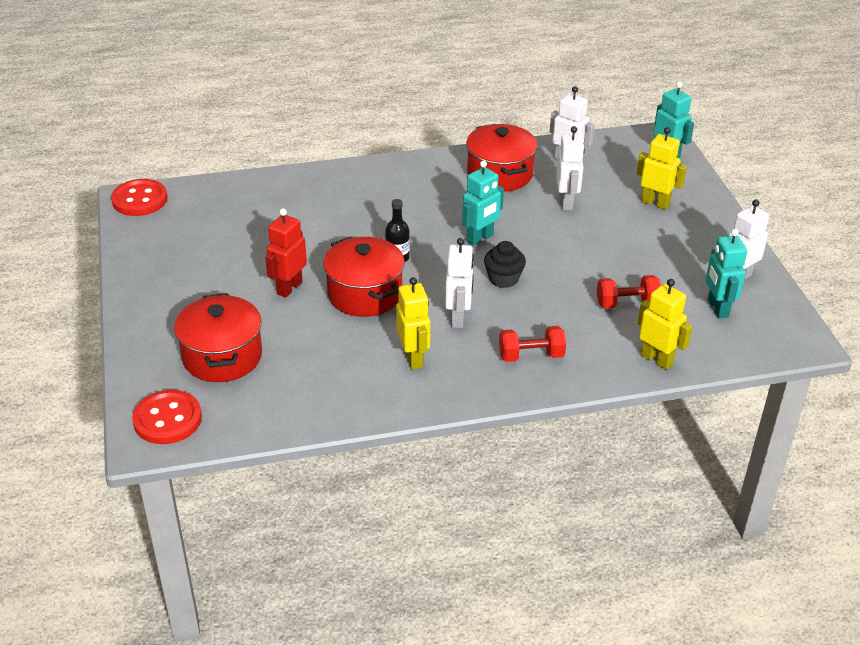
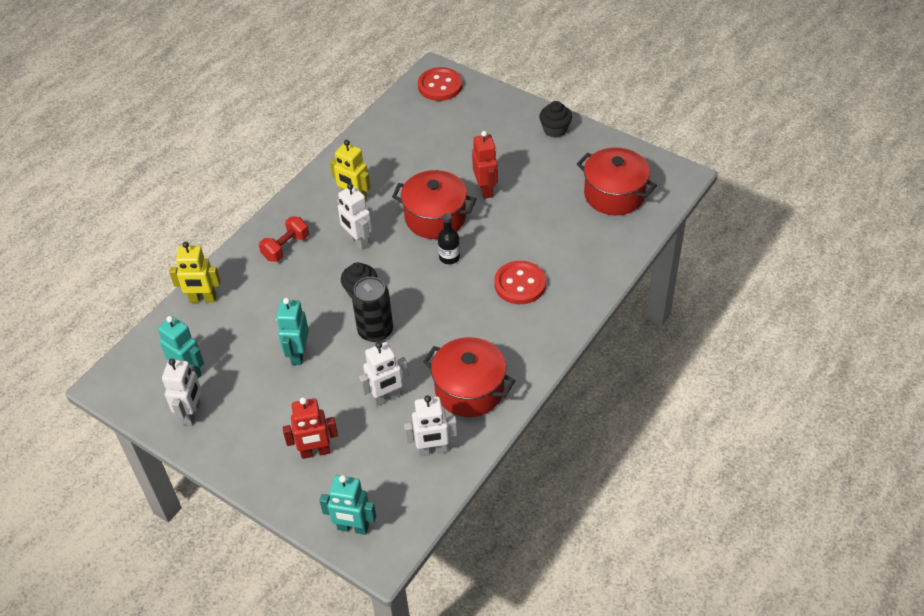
camera: 140 degrees right, 10 degrees up
(139, 200) = (673, 179): red button -> red button (520, 284)
(148, 296) = (555, 130): none -> black cupcake
(222, 356) = (461, 129): red pot -> red pot (614, 194)
(480, 238) = (413, 313): turquoise robot -> turquoise robot (298, 354)
(525, 245) = (375, 331): none -> black can
(566, 202) = (386, 398): white robot -> white robot turned 75 degrees counterclockwise
(627, 303) = (257, 330): red dumbbell -> none
(655, 203) = (315, 452): yellow robot -> red robot

